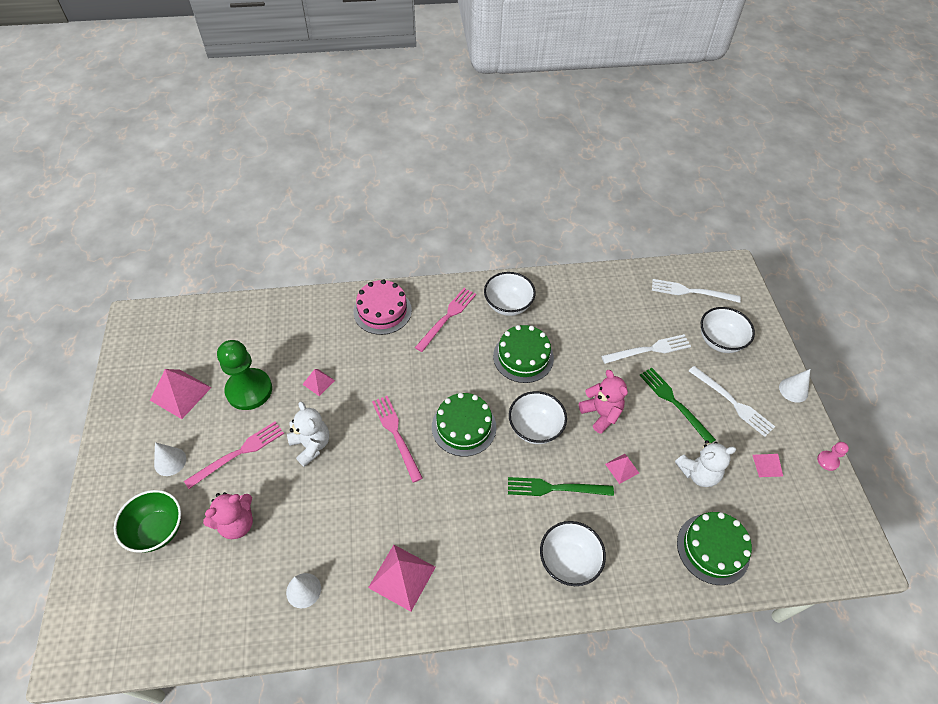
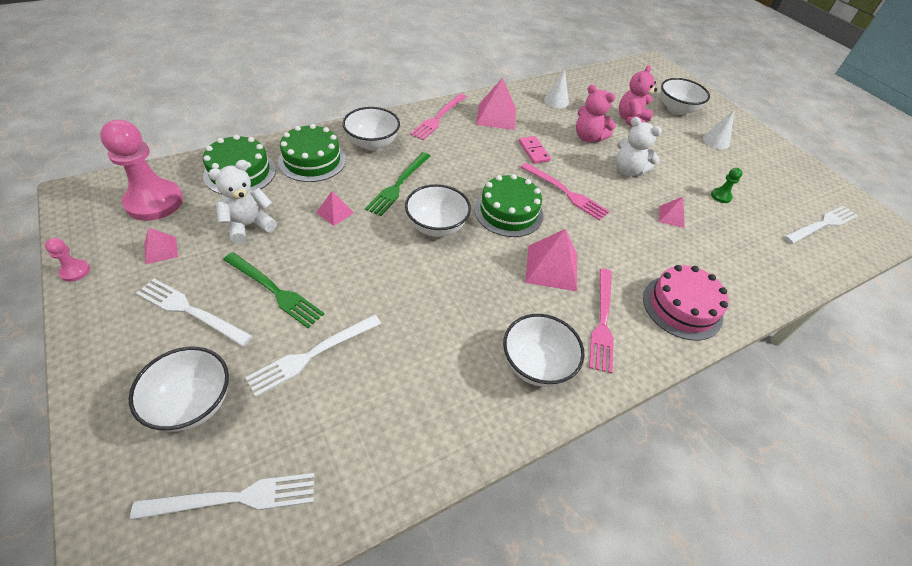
camera: 155 degrees right, 5 degrees down
(157, 530) = (676, 109): green bowl -> white bowl
(180, 393) = (768, 181): pink pyramid -> pink pyramid (552, 267)
(191, 338) = (822, 224): none -> white fork
(238, 453) = (676, 155): pink fork -> pink fork (438, 118)
(249, 390) = (721, 196): green pawn -> green pawn, size x0.43
(392, 500) = (534, 151): none -> pink domino
(523, 357) = (482, 297): green cake -> green cake (312, 160)
(555, 488) = (398, 185): green fork -> green fork turned 135 degrees clockwise
(601, 414) = (367, 257): pink teddy bear -> pink teddy bear (588, 137)
(788, 526) = (154, 202): none -> pink pawn
(793, 390) = (86, 353): white cone -> none

